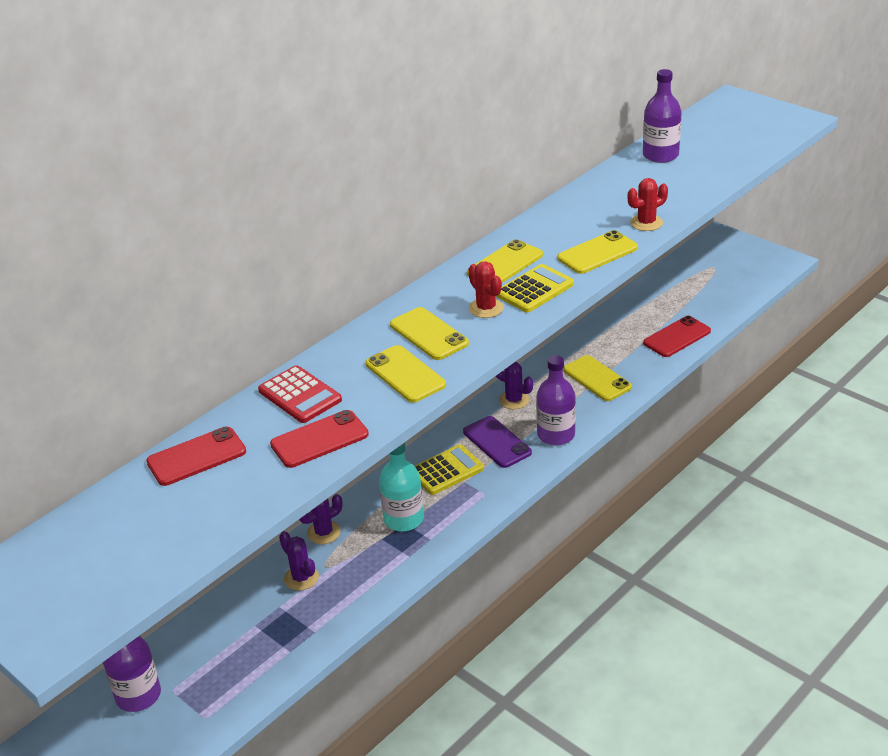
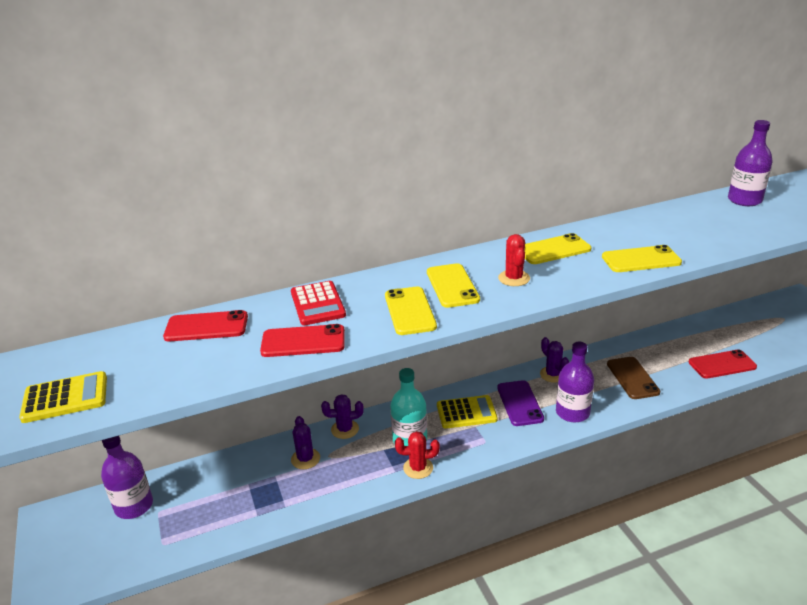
camera: 25 degrees right, 5 degrees down
(534, 289) = (565, 274): yellow calculator -> yellow calculator (65, 398)
(597, 379) = (632, 378): yellow phone -> brown phone
(646, 223) = (701, 247): red cactus -> red cactus (418, 468)

